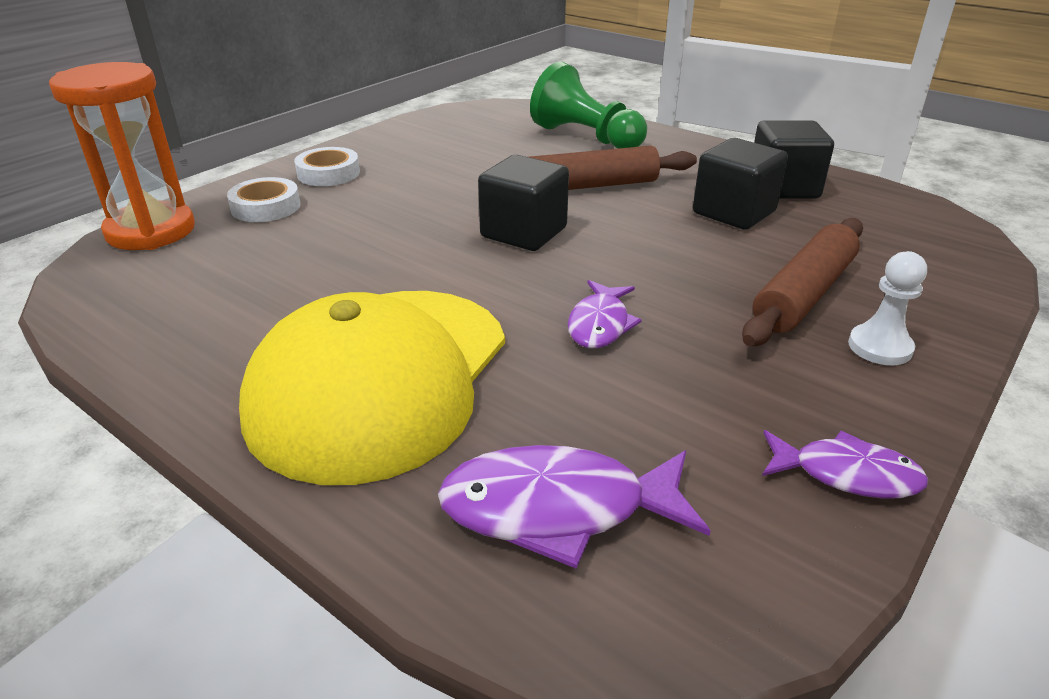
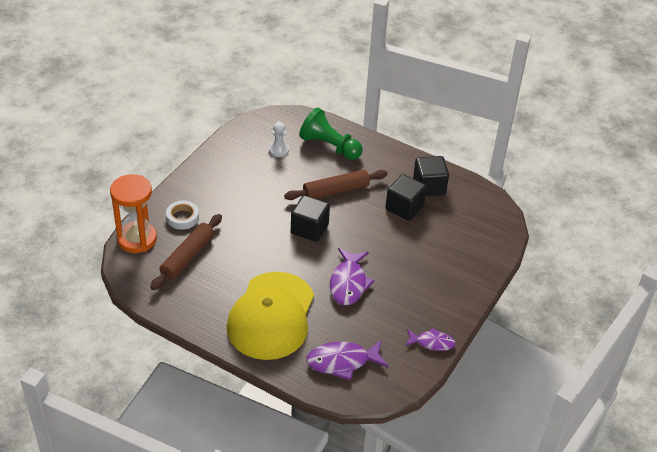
camera: 10 degrees left, 10 degrees up
(328, 173) = (202, 188): white tape -> none
(600, 324) = (348, 283): purple fish -> purple fish, size x1.58
(804, 294) = (429, 260): brown rolling pin -> brown rolling pin (188, 257)
(880, 347) = (453, 287): white pawn -> white pawn (278, 150)

